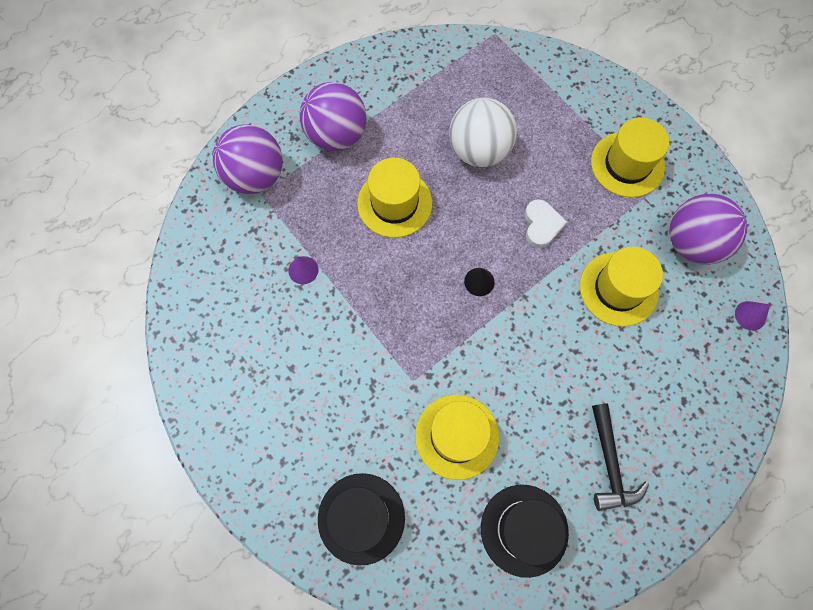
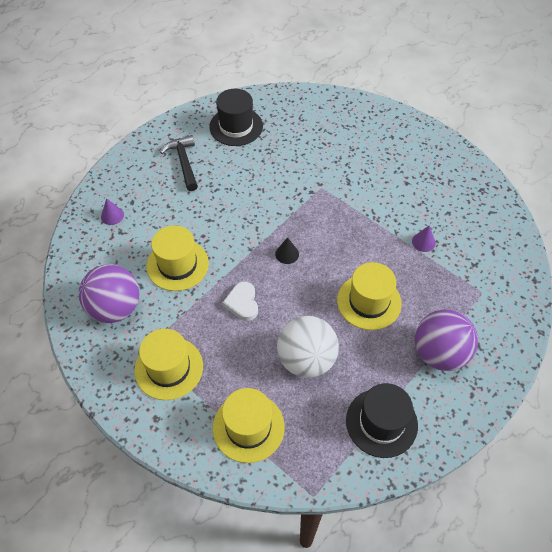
camera: 170 degrees right, 15 degrees down
(255, 176) = (493, 306): purple ball -> none
(361, 518) = (334, 119): black hat -> black hat (381, 422)
(456, 436) = (285, 163): yellow hat -> yellow hat (248, 427)
(750, 315) = (75, 261): purple cone -> purple cone (112, 215)

